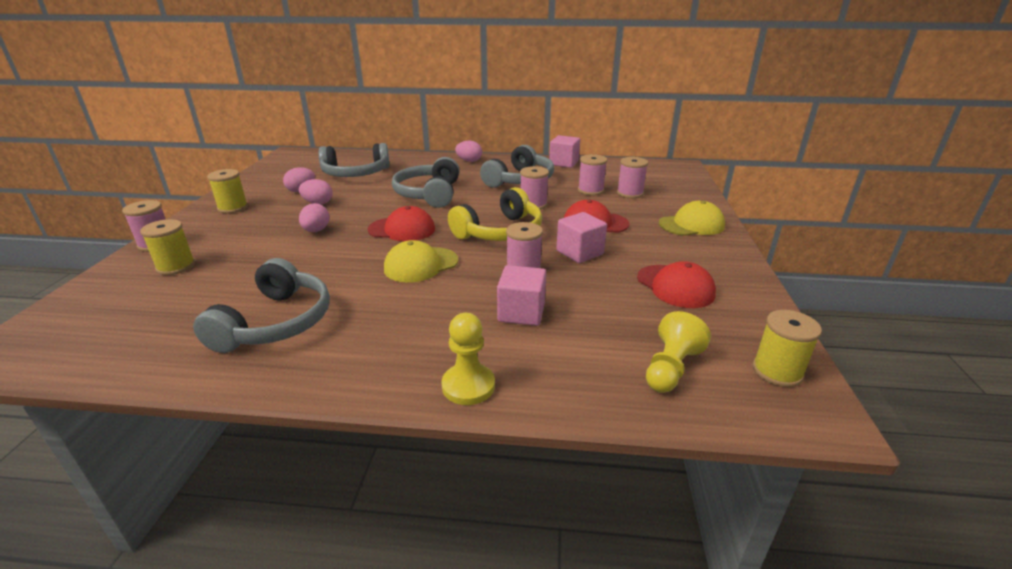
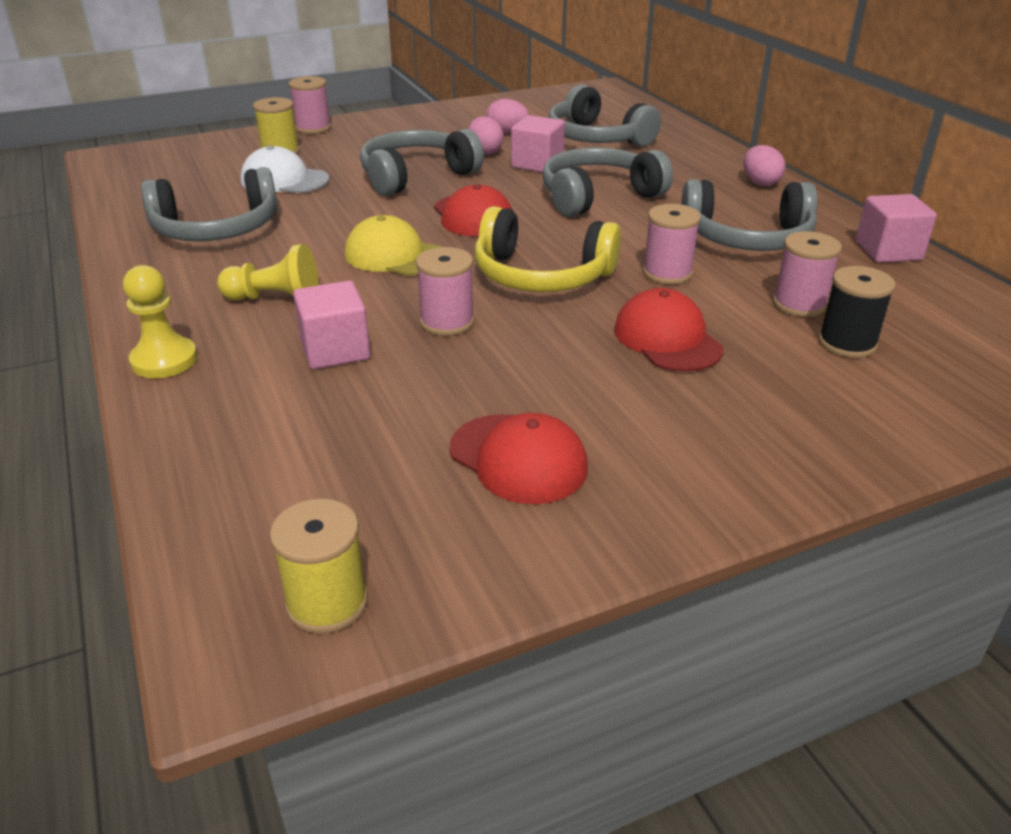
camera: 60 degrees right, 5 degrees up
(233, 208) = (422, 123): yellow spool -> none
(234, 276) = (284, 180): none -> white cap
(316, 230) = (416, 176): pink egg -> grey headphones
(579, 252) = (545, 350): pink cube -> pink cube (537, 164)
(630, 193) = (847, 343): pink spool -> black spool
(670, 368) = (276, 494): yellow pawn -> yellow pawn (275, 299)
(675, 286) = (518, 459): red cap -> red cap turned 75 degrees counterclockwise
(691, 225) = (792, 436): yellow cap -> none

